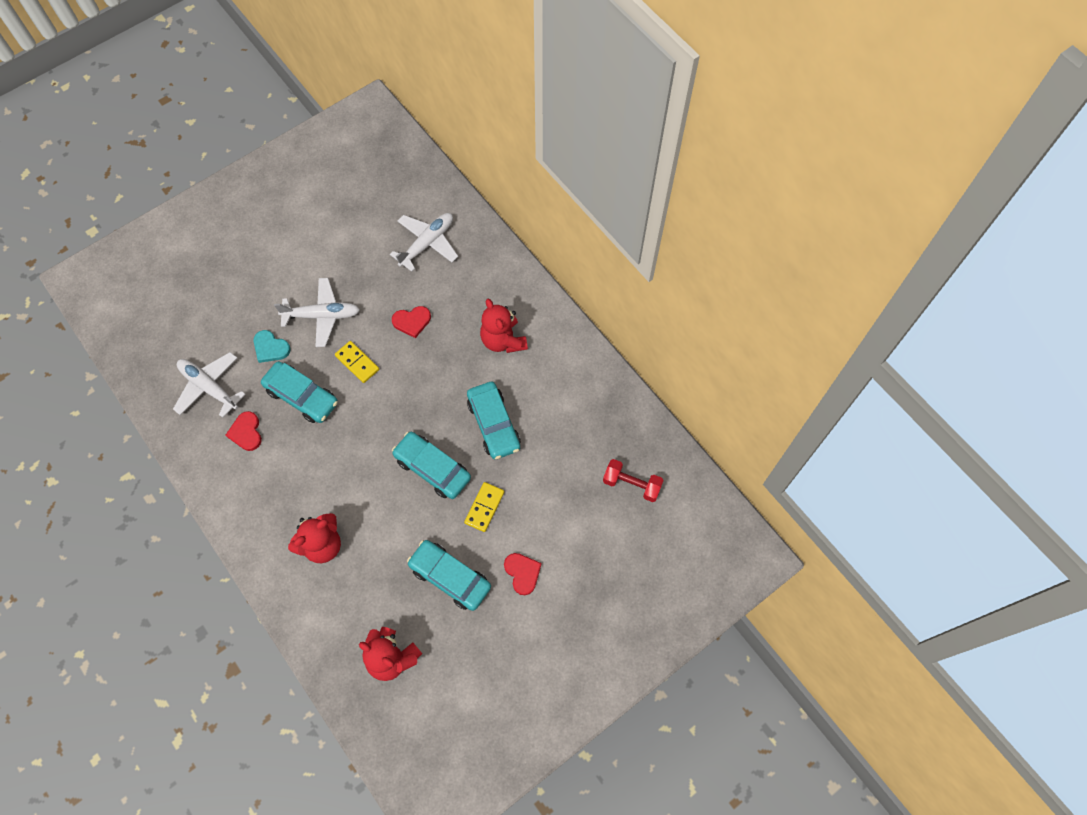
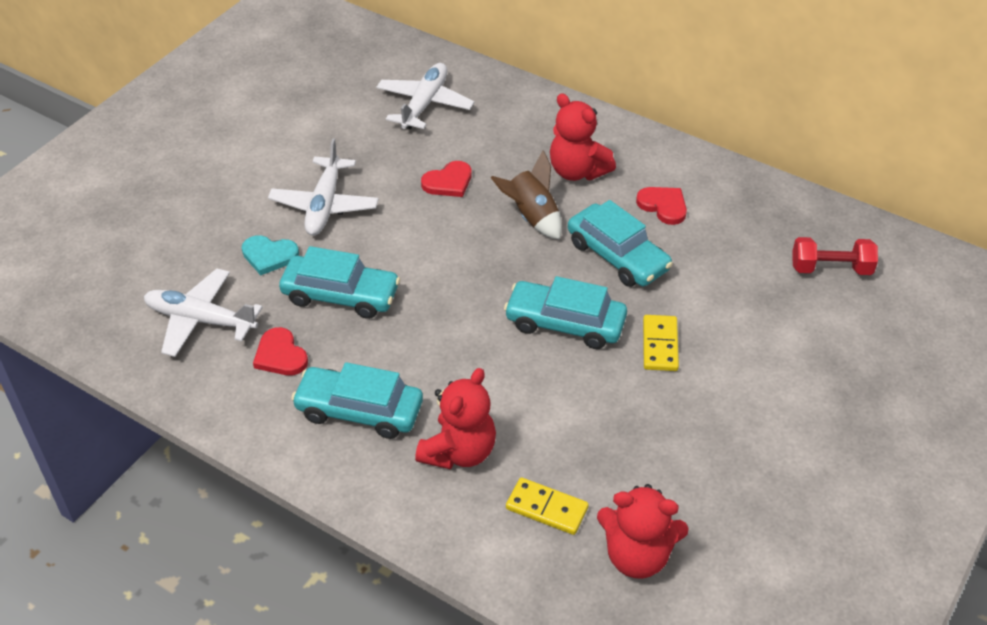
camera: 20 degrees left, 20 degrees down
(322, 316) = (324, 205): white plane -> white plane turned 120 degrees clockwise
(357, 363) = (398, 241): yellow domino -> yellow domino (546, 508)
(450, 577) = (661, 435): turquoise car -> turquoise car (359, 410)
(453, 371) = (532, 217): none -> brown rocket
(522, 573) = (755, 401): red heart -> red heart (663, 206)

